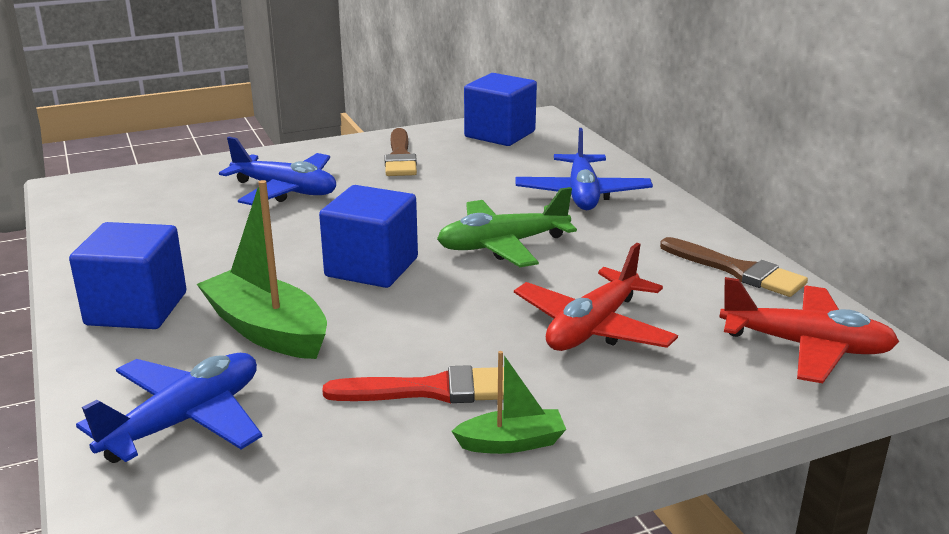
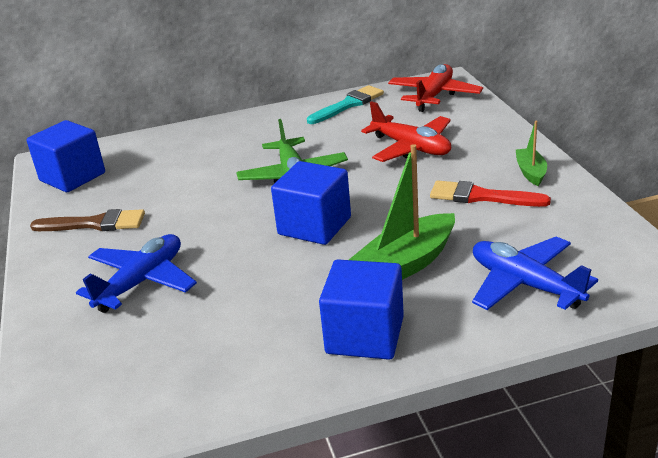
camera: 80 degrees left, 5 degrees up
(431, 390) = (481, 197): red brush -> red brush turned 75 degrees counterclockwise
(582, 194) = (218, 145): blue plane -> none
(737, 270) = (348, 105): brown brush -> turquoise brush

